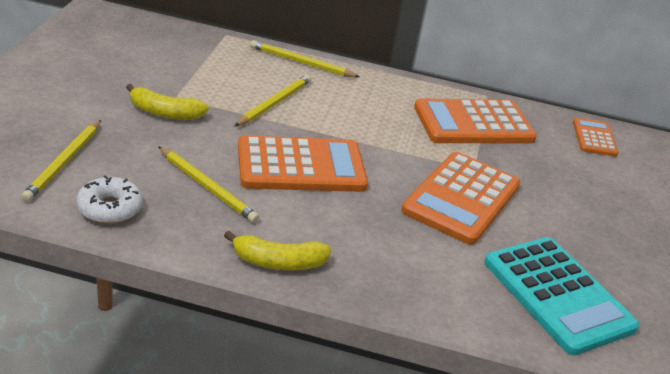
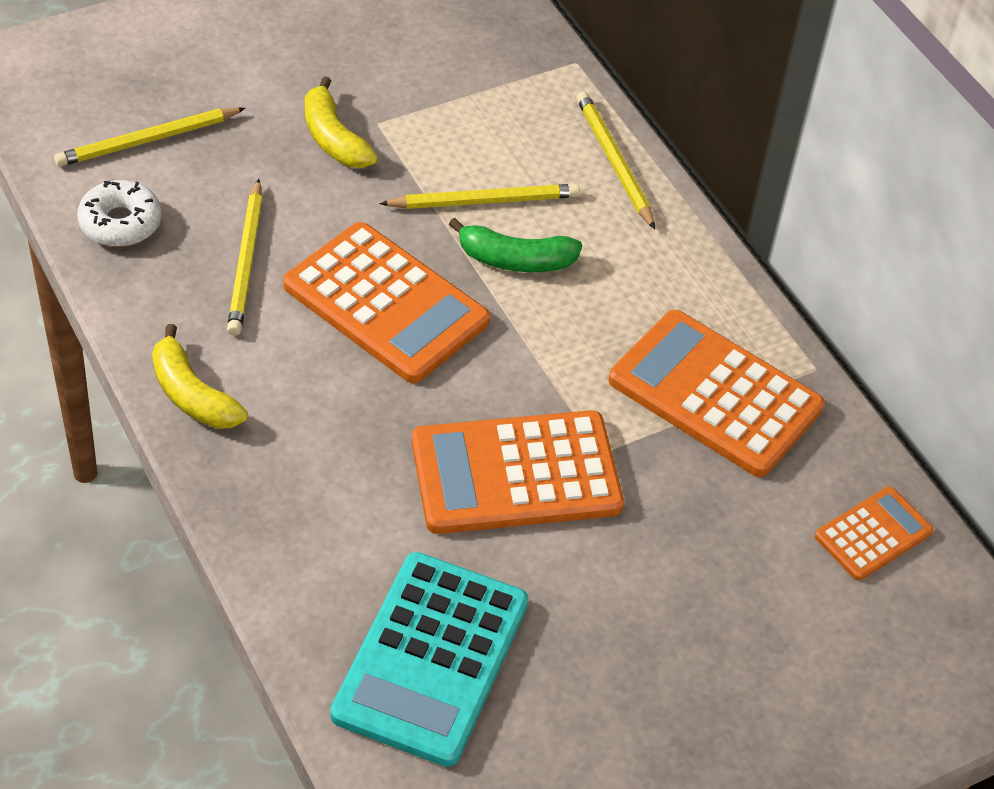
camera: 50 degrees right, 15 degrees up
(324, 118) = (515, 260): none -> green banana

